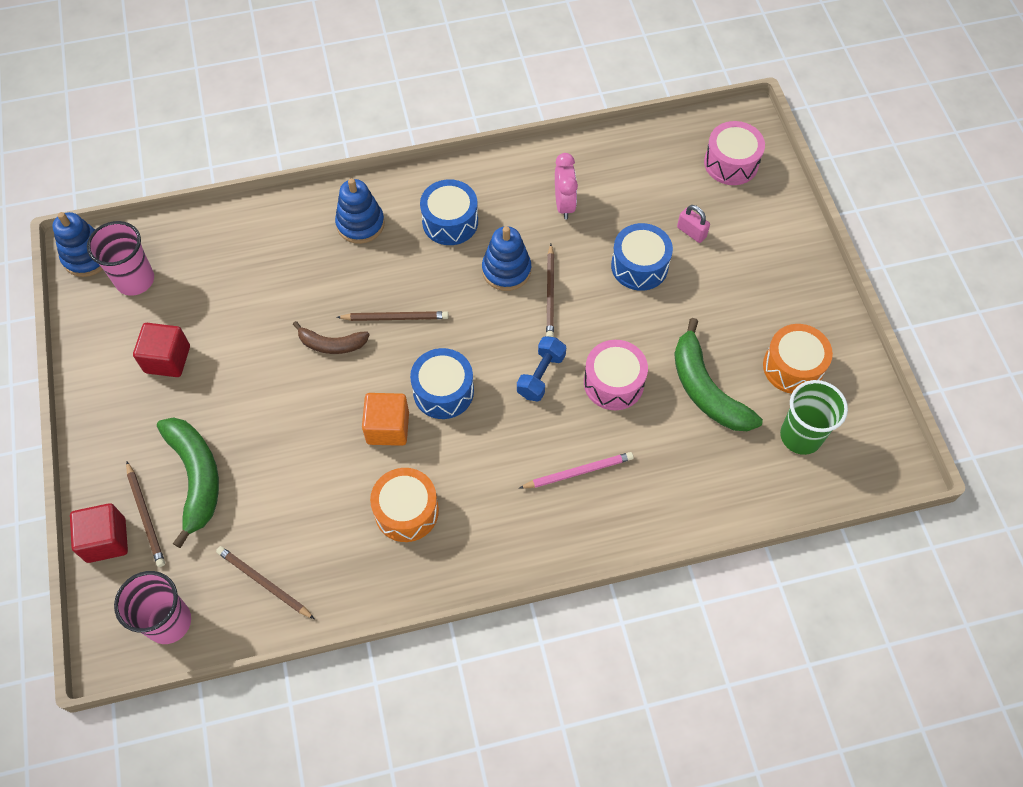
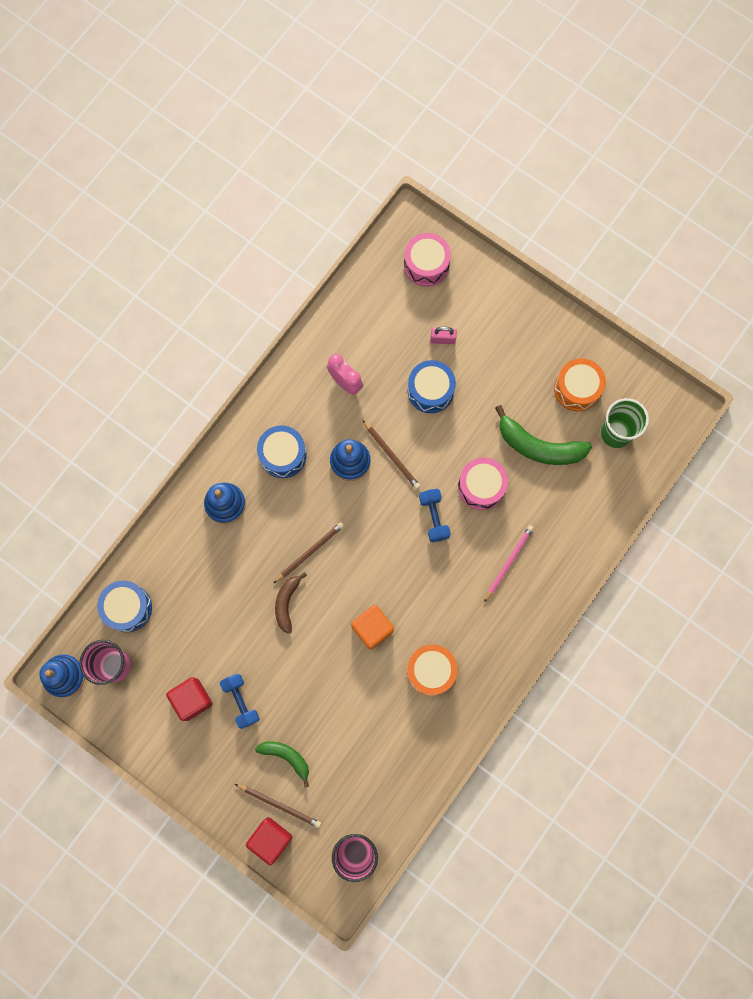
camera: 40 degrees left, 15 degrees up
(196, 477) = (286, 757): green banana -> green banana, size x0.60
(207, 395) = (241, 701): none -> blue dumbbell
(264, 583) = (388, 783): brown pencil -> none
(332, 344) = (287, 603): brown banana -> brown banana turned 135 degrees clockwise
(443, 391) = (384, 577): blue drum -> blue drum (127, 608)

